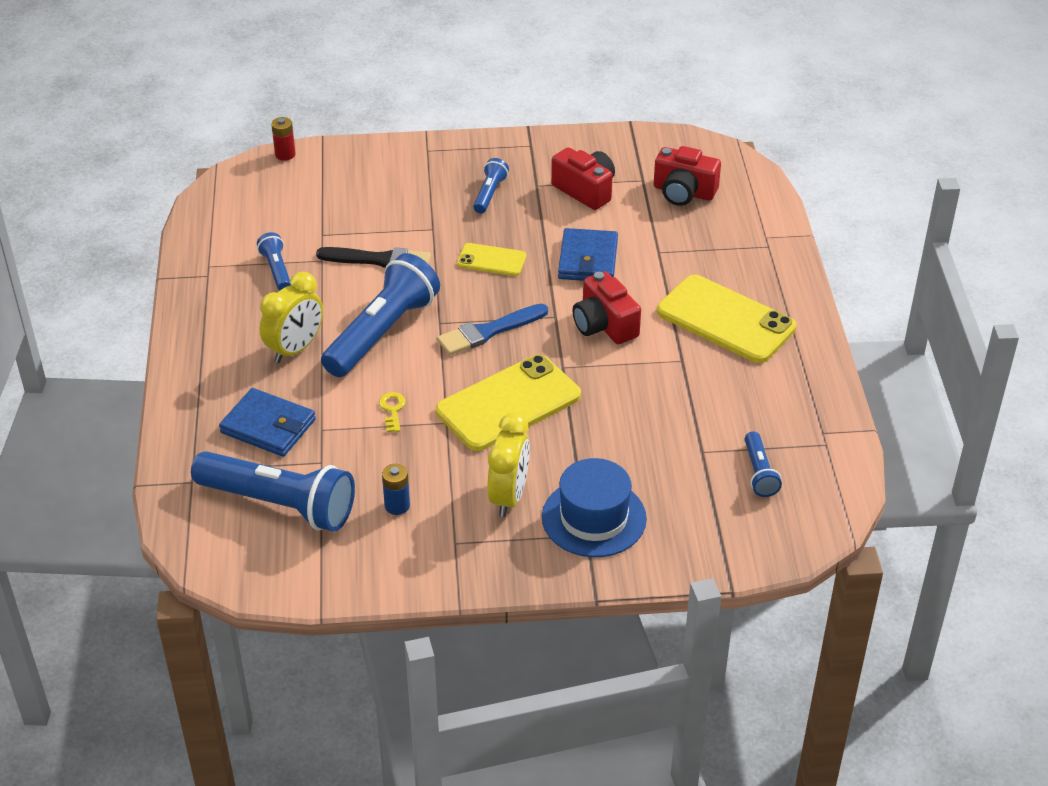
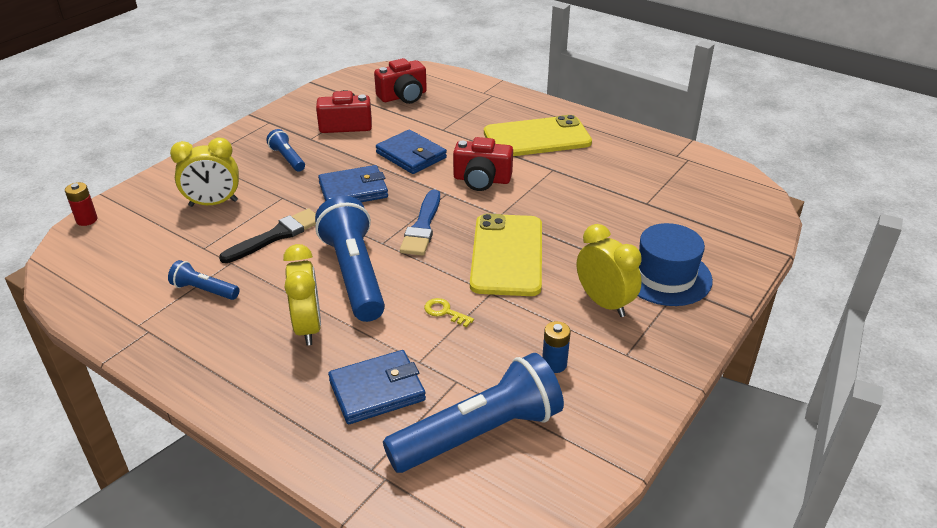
camera: 50 degrees left, 5 degrees down
(380, 199) = (213, 203): none -> yellow clock
(491, 260) = (353, 190): yellow phone -> blue wallet
(759, 472) = (689, 192): blue flashlight -> none

